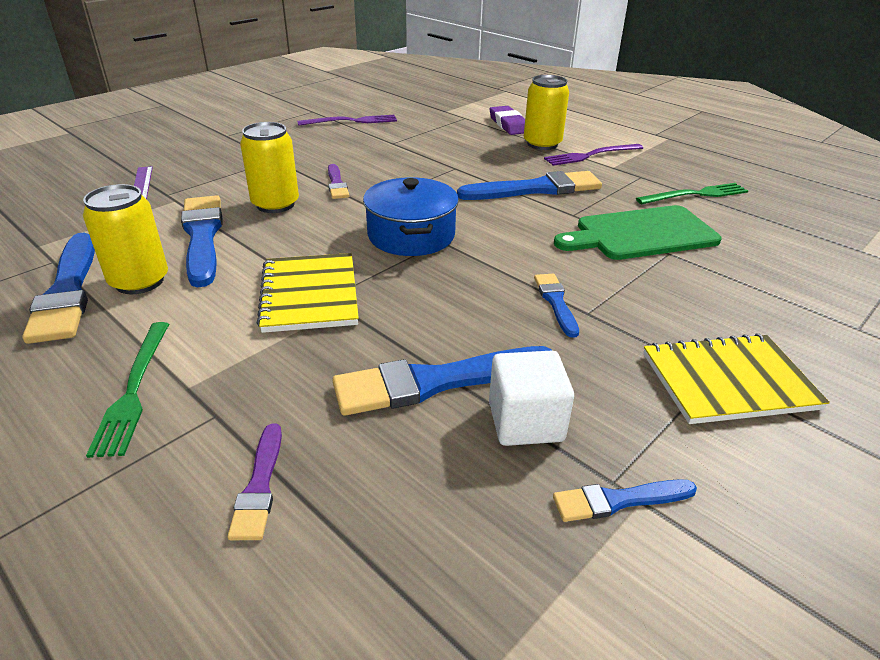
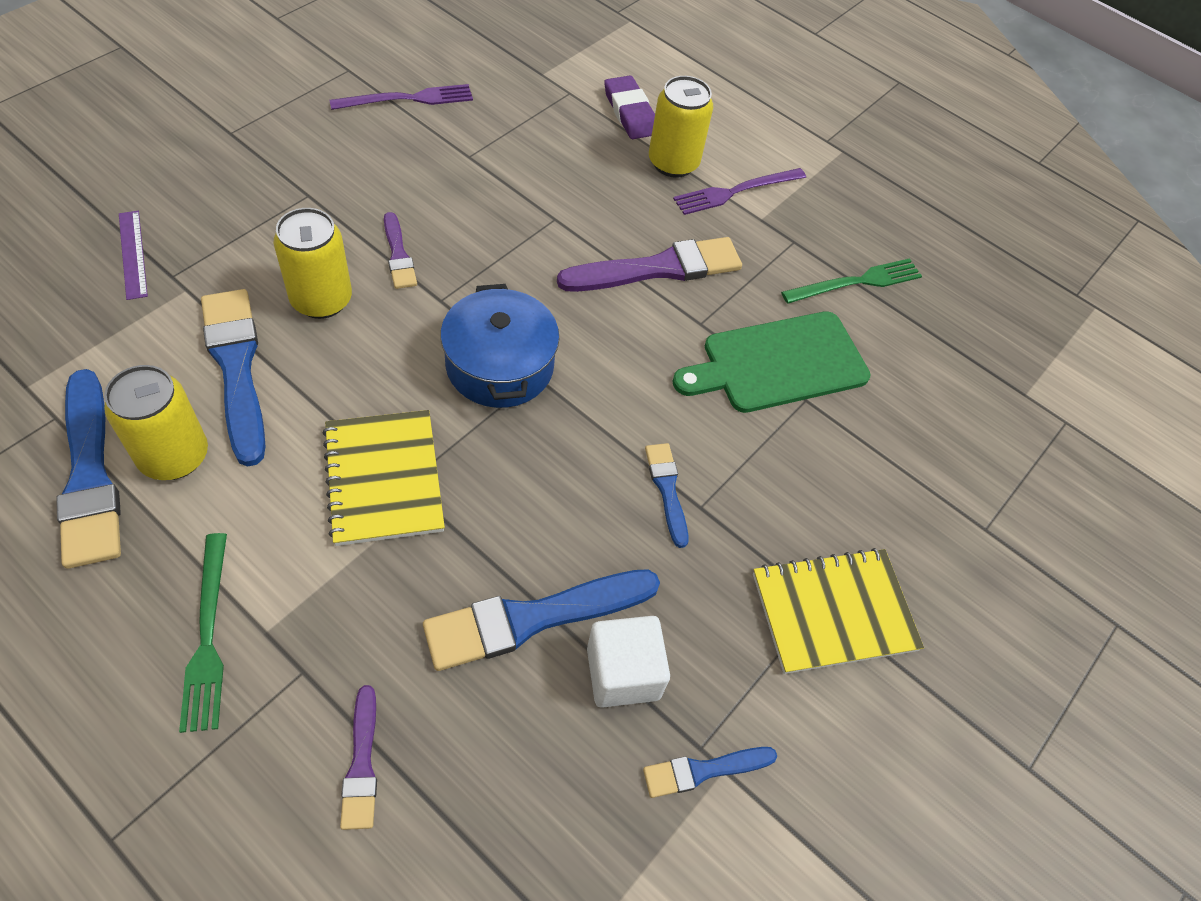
camera: 10 degrees left, 20 degrees up
(535, 189) = (658, 268): blue brush -> purple brush

